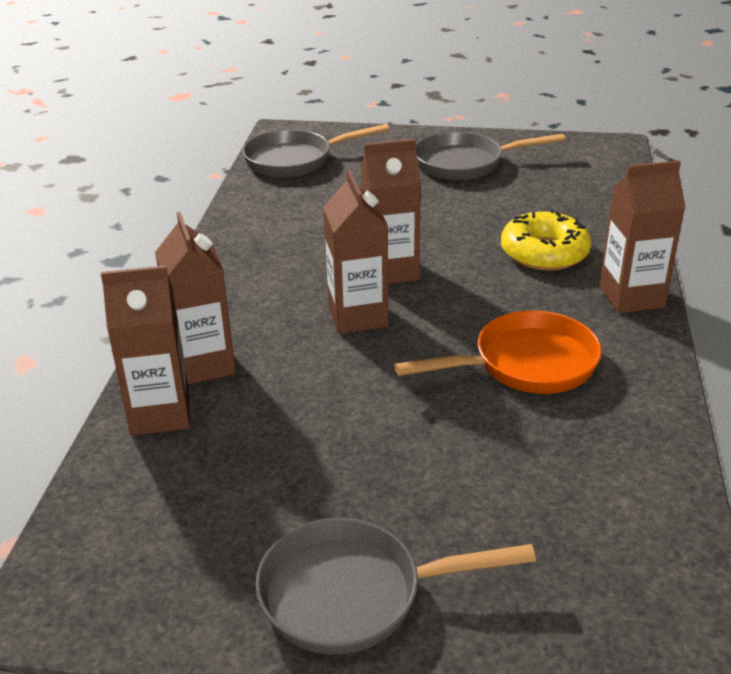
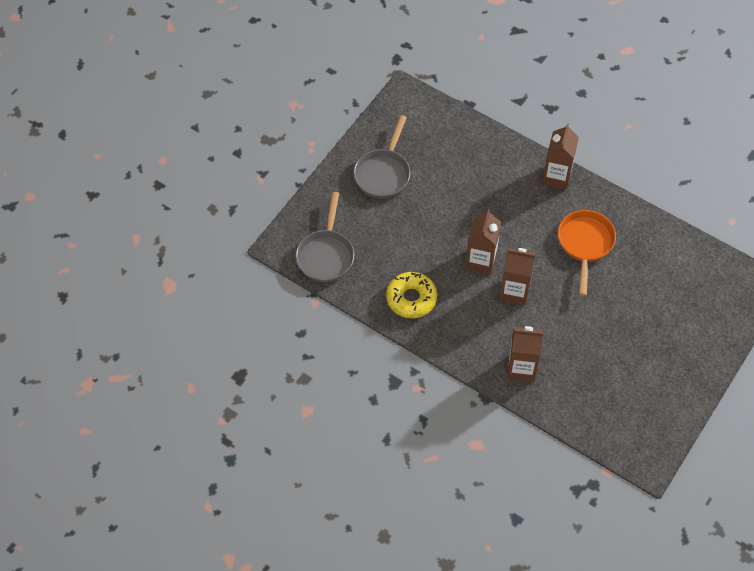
camera: 65 degrees left, 25 degrees up
(160, 414) = (550, 396): brown carton -> none
(353, 594) = (686, 363): grey pan -> none
(544, 253) = (500, 189): yellow donut -> yellow donut (411, 299)

